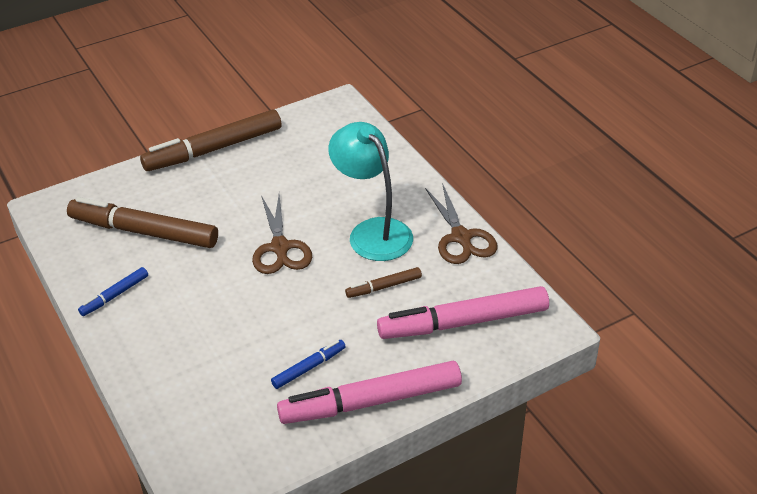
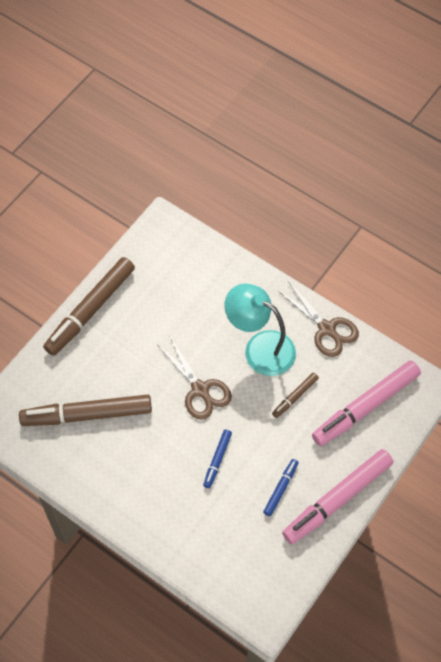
camera: 25 degrees left, 20 degrees up
(115, 295) = (103, 482): blue marker -> blue marker (217, 460)

